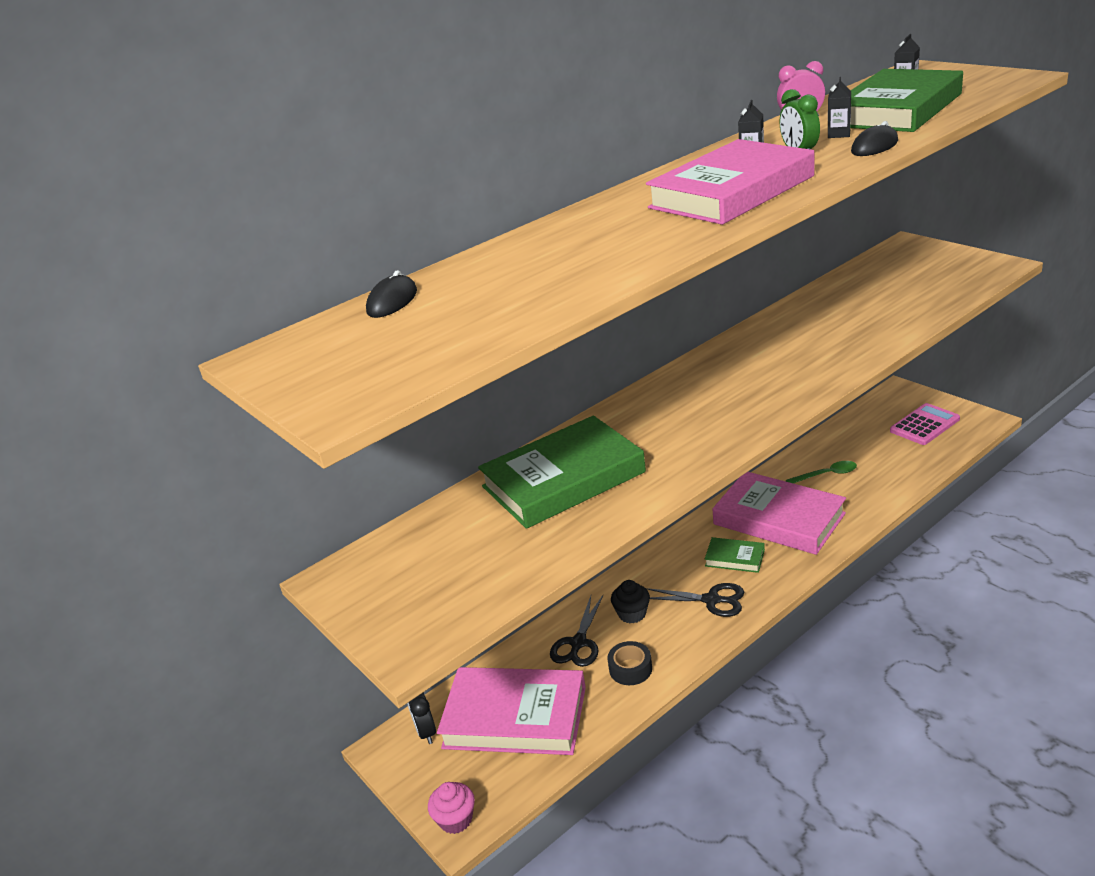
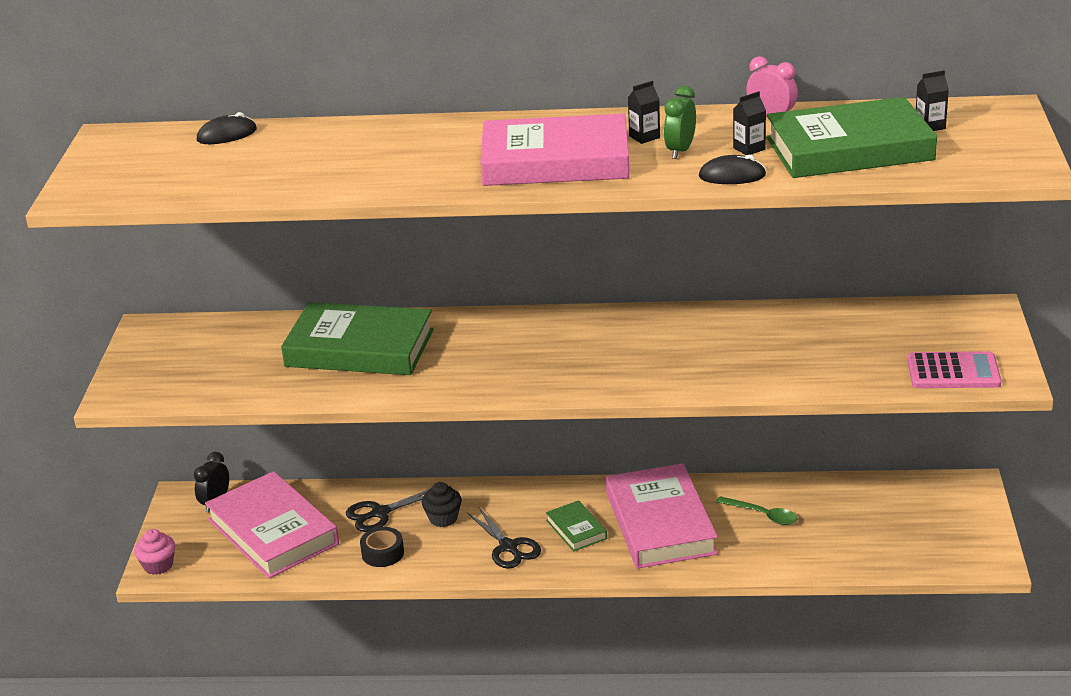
camera: 40 degrees right, 0 degrees up
(924, 425) = (928, 530): pink calculator -> pink calculator (953, 372)

